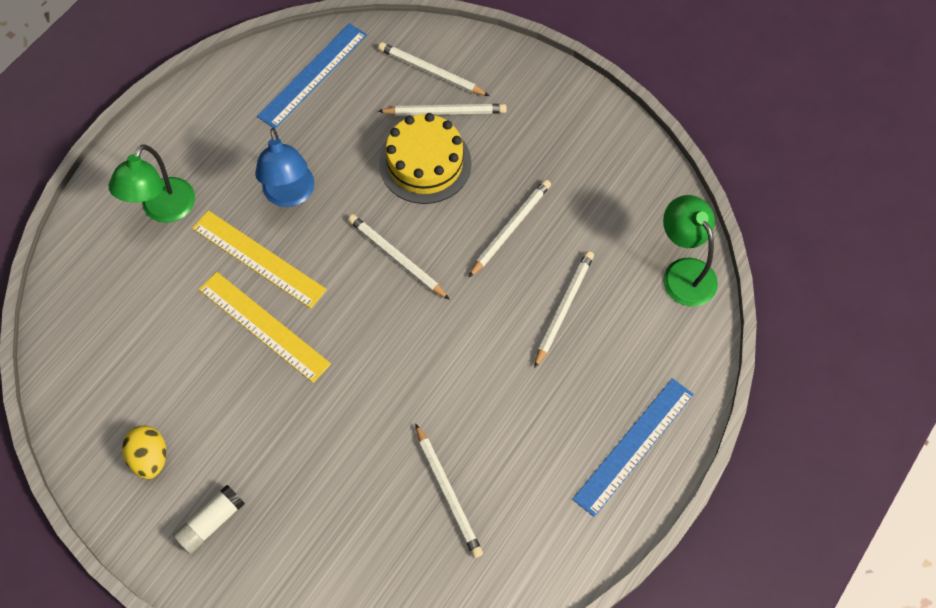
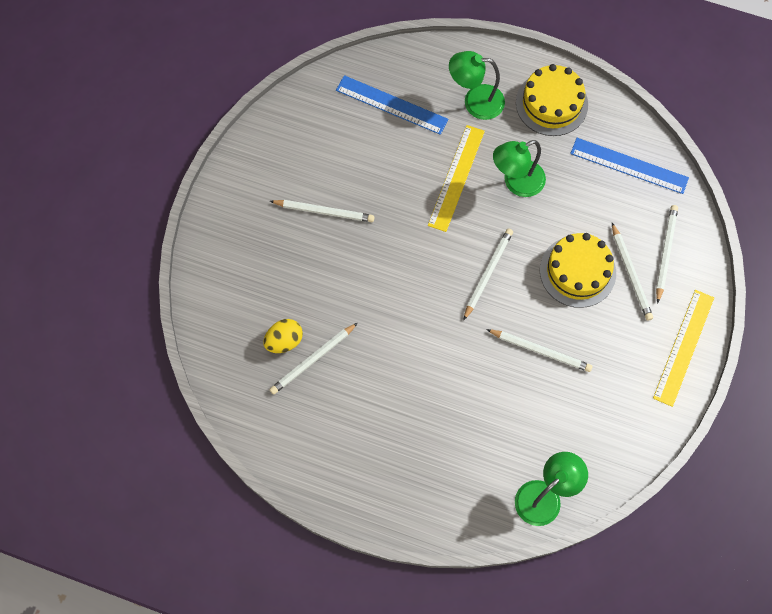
camera: 75 degrees right, 5 degrees up
(150, 458) = (287, 158): yellow egg -> yellow egg (284, 341)
(202, 129) = (551, 103): none -> yellow cake
(211, 522) = (252, 211): white glue stick -> none
(264, 326) = (404, 198): yellow ruler -> yellow ruler (683, 347)
(290, 195) = (516, 182): blue lamp -> green lamp
(563, 308) = (483, 408): white pencil -> white pencil (324, 212)
(634, 446) = (384, 486): blue ruler -> blue ruler (391, 105)

